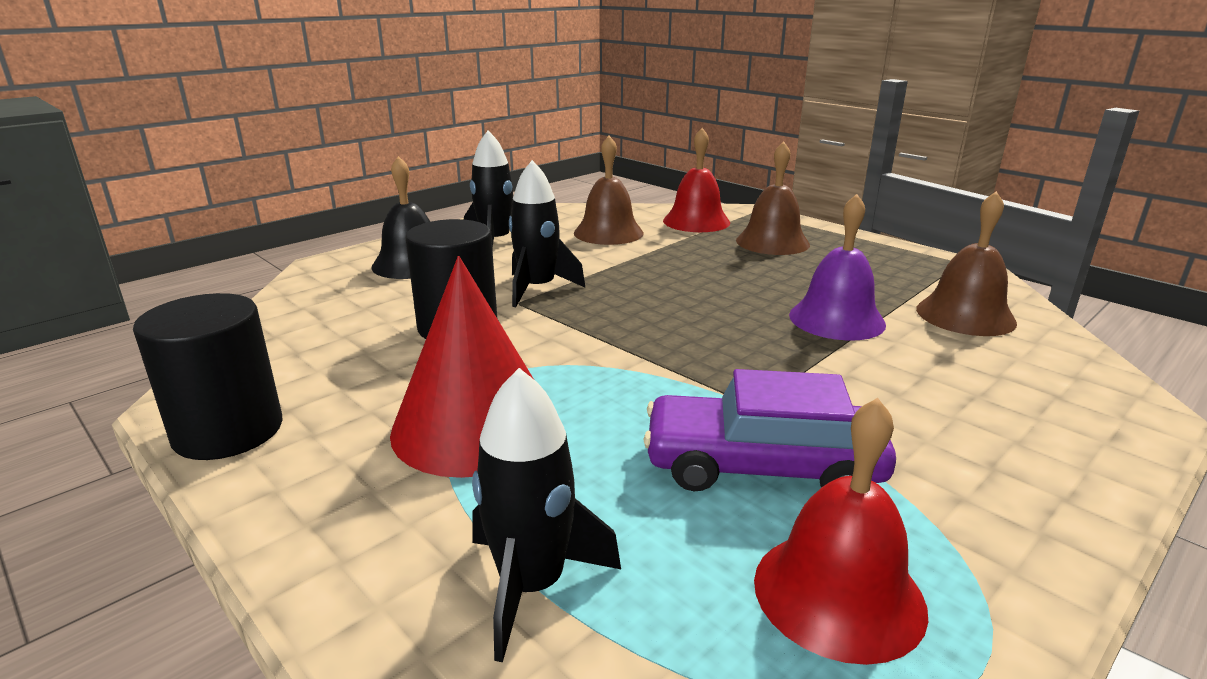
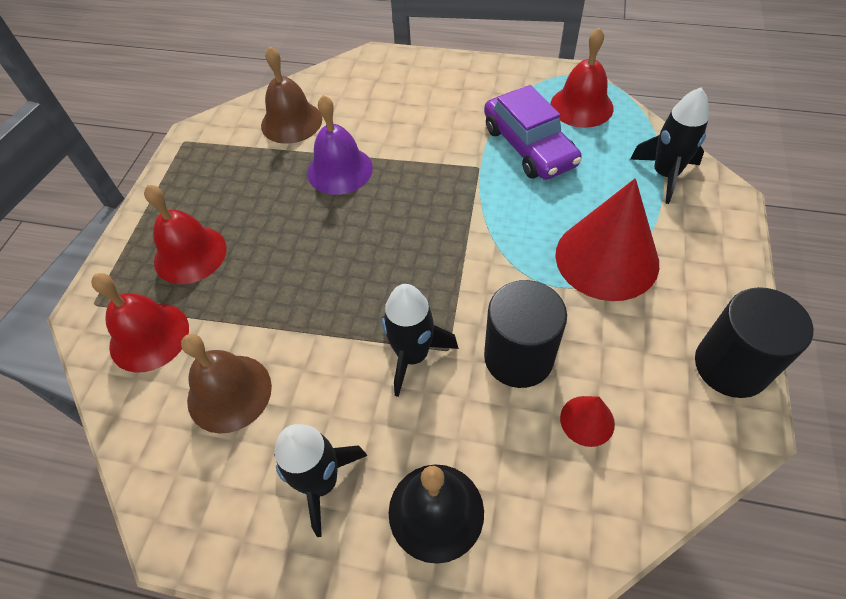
camera: 120 degrees left, 30 degrees up
(353, 332) = (587, 420): none -> red cone
(772, 242) = (190, 254): brown bell -> red bell

